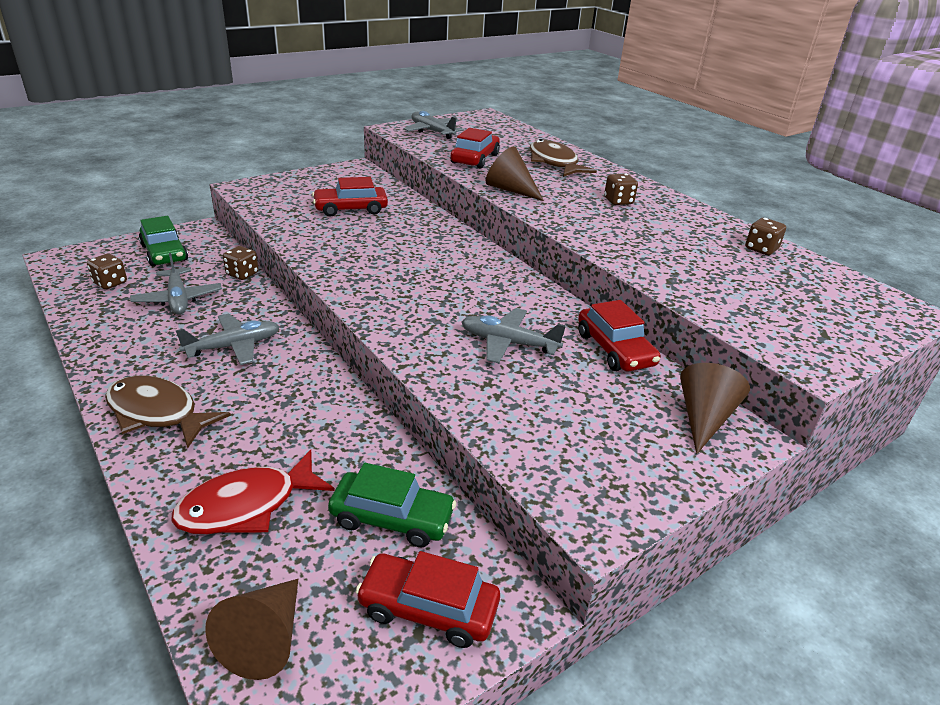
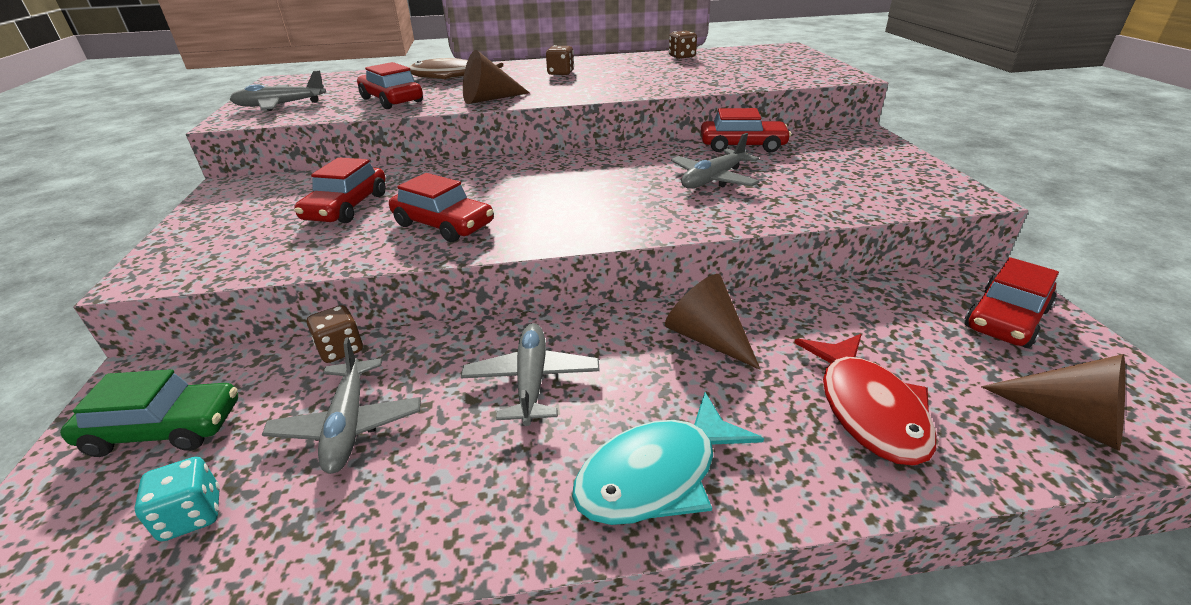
camera: 60 degrees left, 0 degrees up
(110, 283) = (192, 515): brown dice -> turquoise dice
(157, 413) = (656, 475): brown fish -> turquoise fish
(178, 299) = (348, 425): grey plane -> grey plane turned 75 degrees clockwise
(344, 246) = (443, 224): none -> red car
(392, 518) = (892, 316): green car -> none
(704, 418) = (842, 140): brown cone -> brown cone (707, 338)

